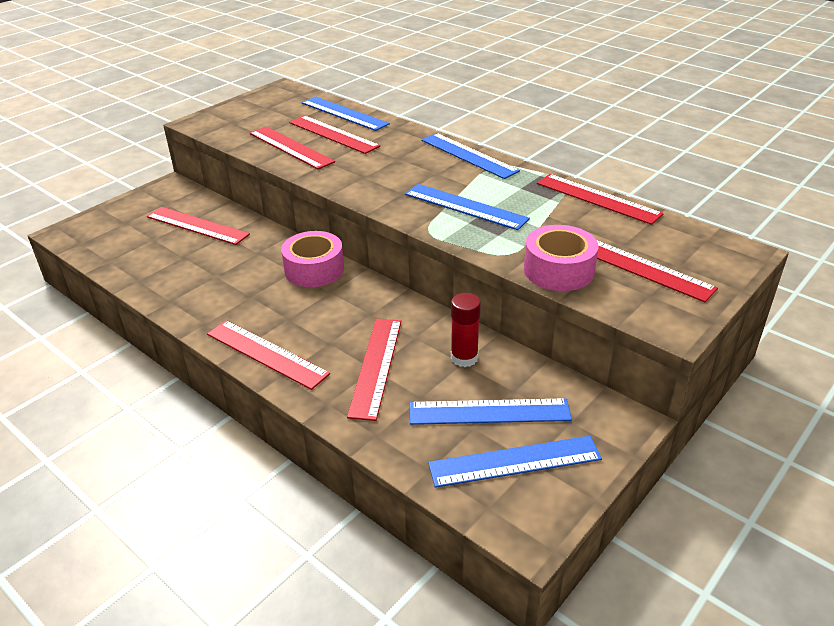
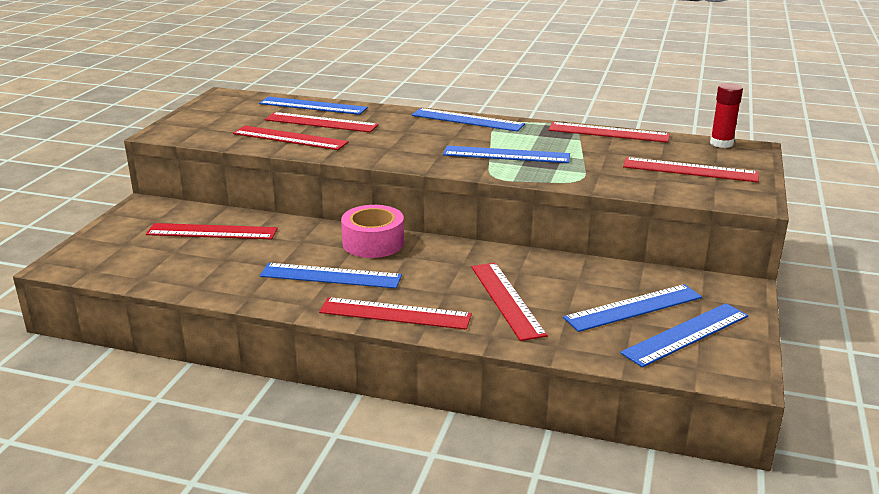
camera: 25 degrees left, 10 degrees down
(249, 297) = (330, 276): none -> blue ruler
(464, 358) = (576, 277): red glue stick -> red glue stick (721, 143)
(558, 270) = (631, 183): pink tape -> none

